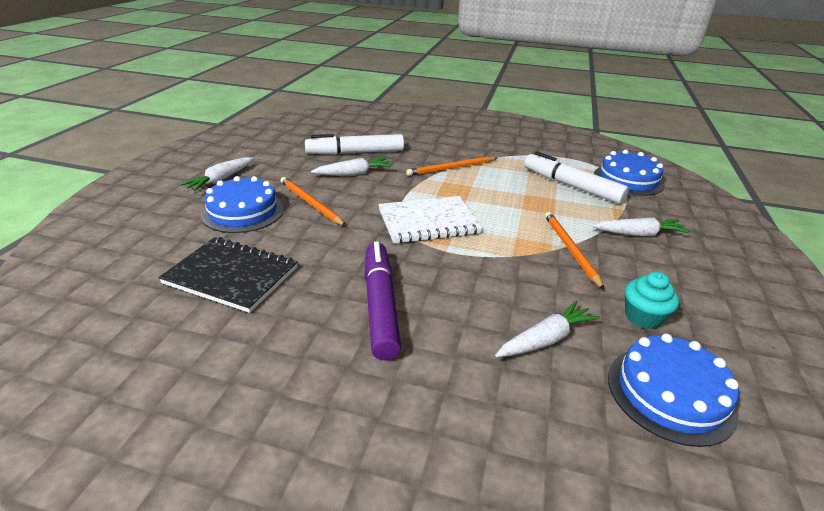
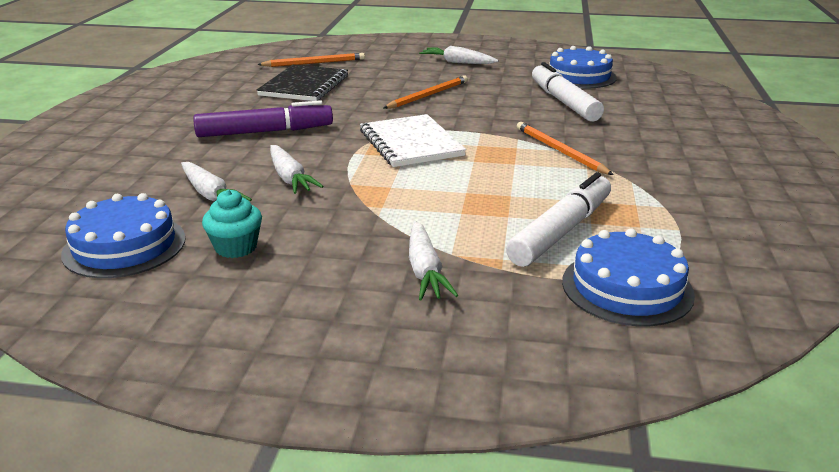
camera: 85 degrees right, 5 degrees down
(243, 211) = (401, 76): blue cake -> blue cake (579, 76)
(353, 174) = (505, 105): white carrot -> white carrot (290, 178)
(570, 249) = (370, 217): orange pencil -> orange pencil (314, 63)

